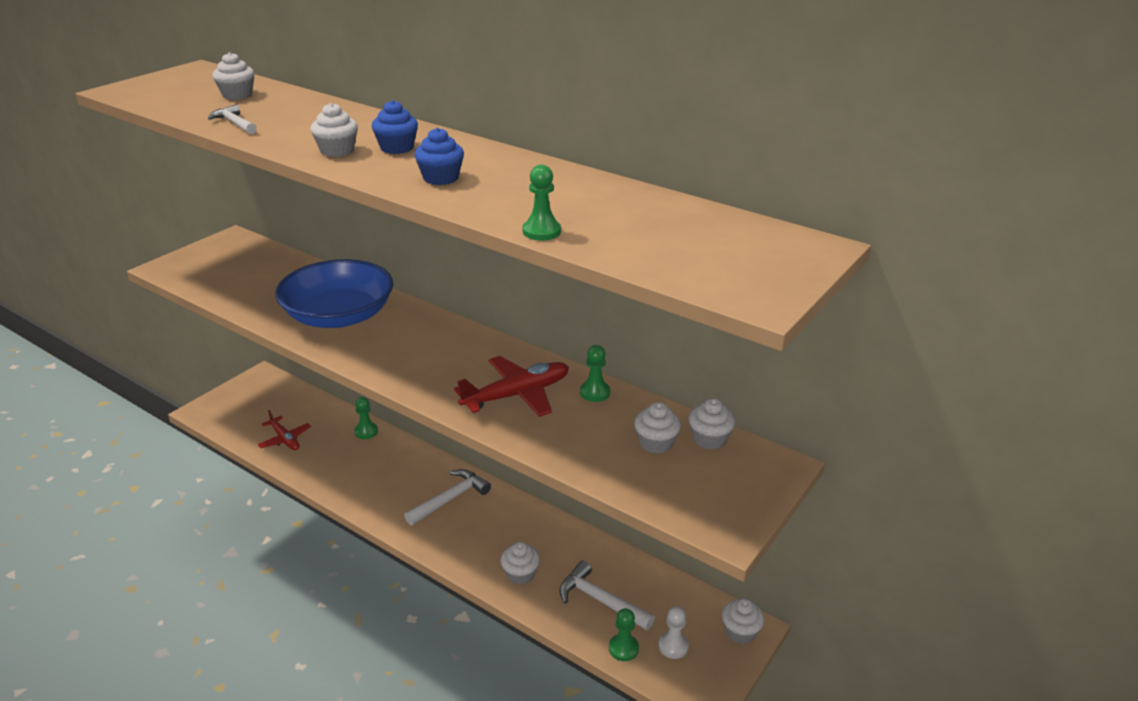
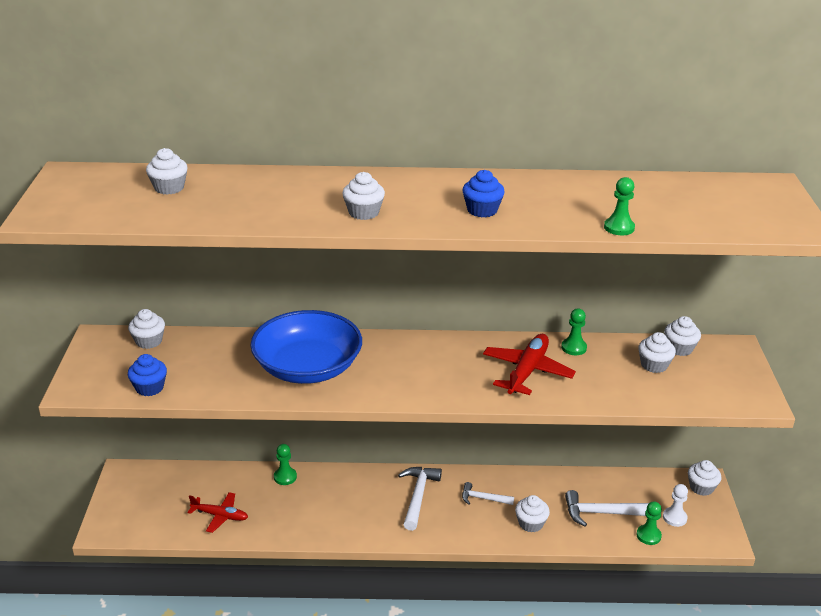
camera: 35 degrees left, 0 degrees up
(234, 123) = (227, 215): white hammer -> white hammer (483, 498)
(259, 253) = (149, 341): none -> white cupcake
(397, 148) = (403, 196): blue cupcake -> blue cupcake (149, 388)

